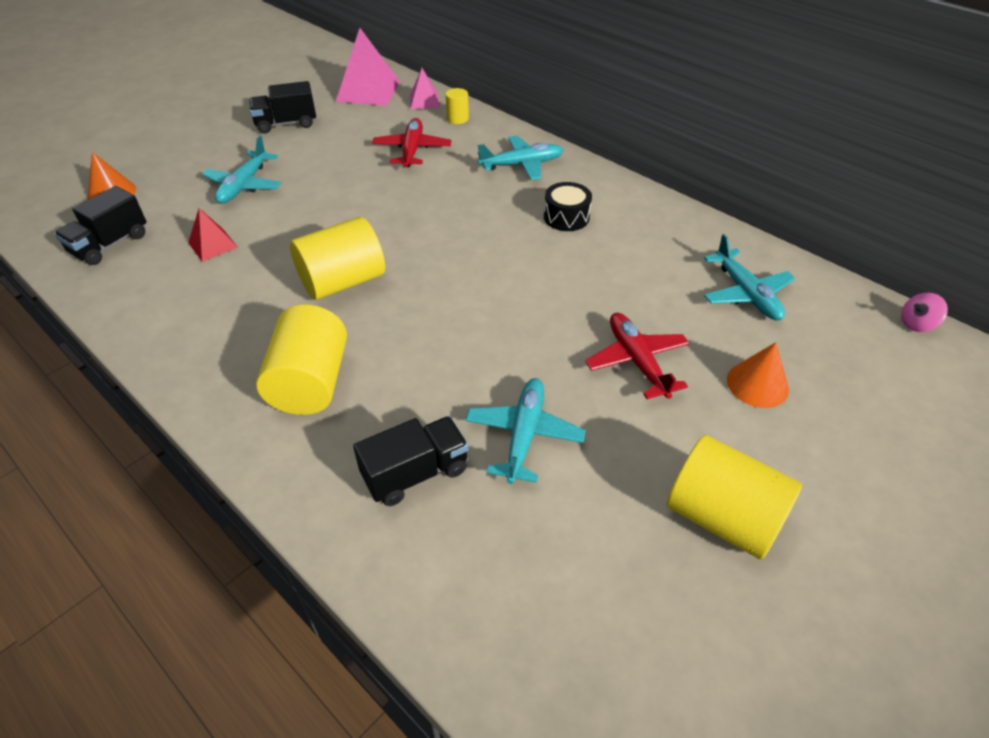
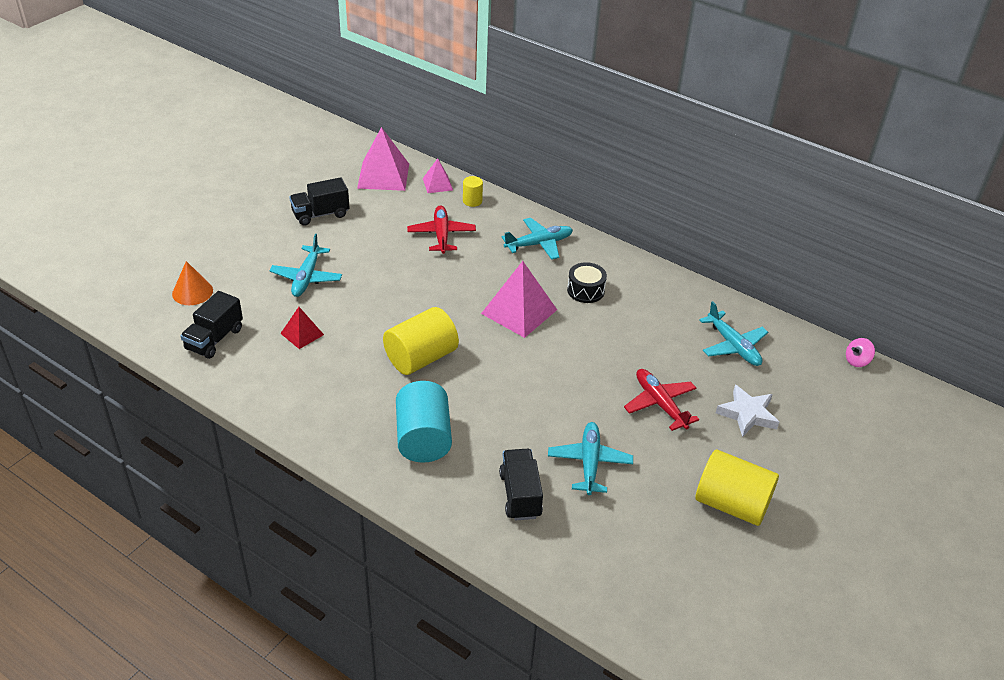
camera: 10 degrees left, 5 degrees down
(310, 382) = (423, 439): yellow cylinder -> turquoise cylinder
(415, 473) = (520, 495): black truck -> black truck turned 60 degrees counterclockwise
(479, 235) = (519, 311): none -> pink pyramid
(757, 384) = (747, 414): orange cone -> white star

